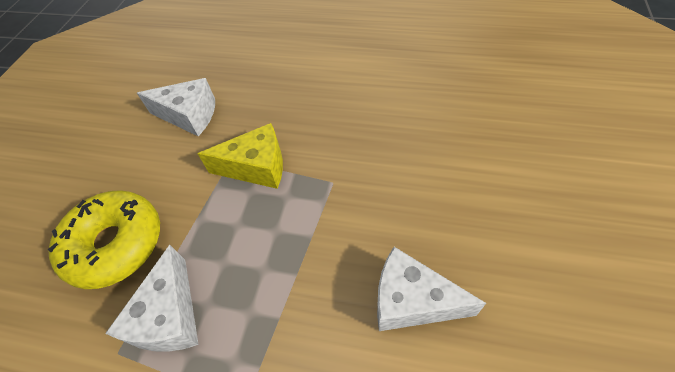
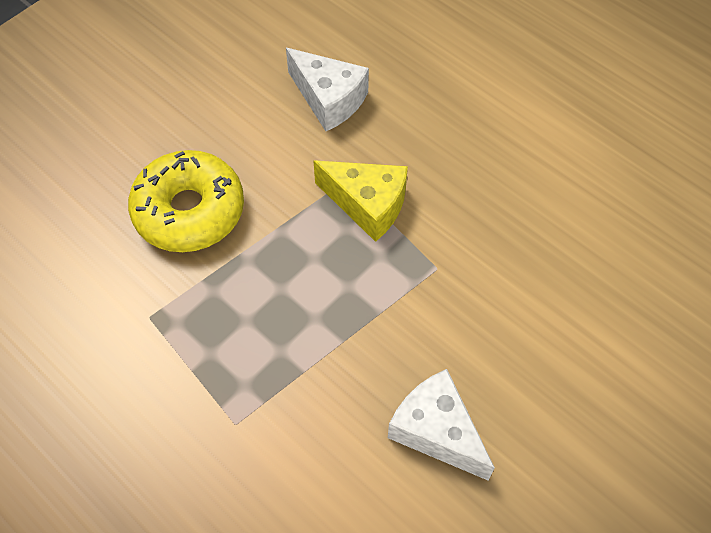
camera: 25 degrees right, 5 degrees up
(170, 316) = (208, 311): white cheese -> none

